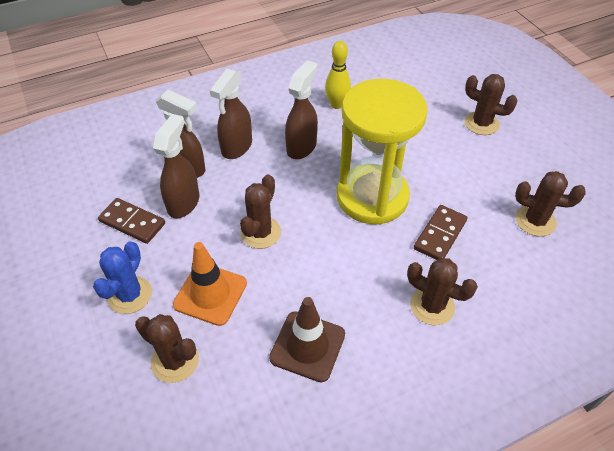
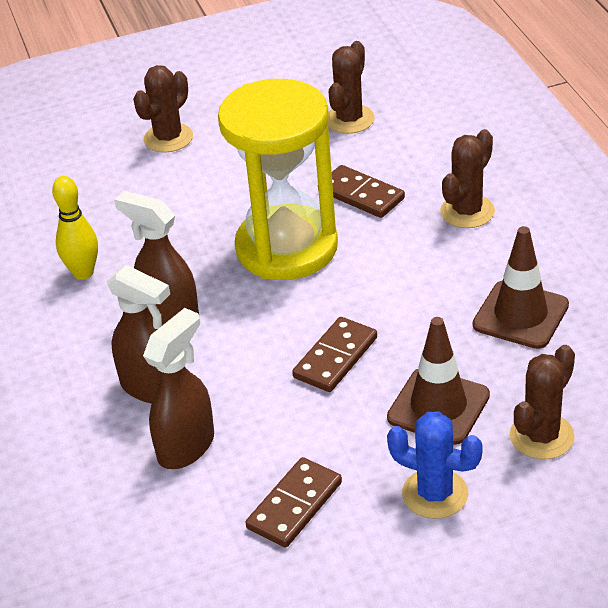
camera: 80 degrees left, 10 degrees down
(184, 202) = (262, 445): brown spray bottle -> none
(210, 294) = (438, 406): orange traffic cone -> brown traffic cone
(260, 232) = (335, 358): brown cactus -> brown domino

